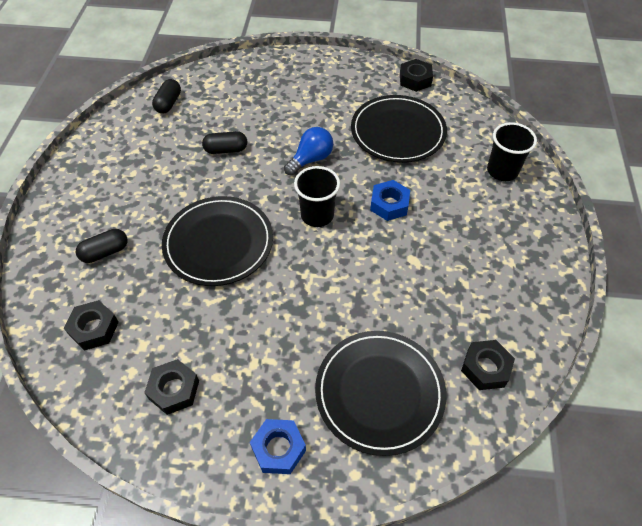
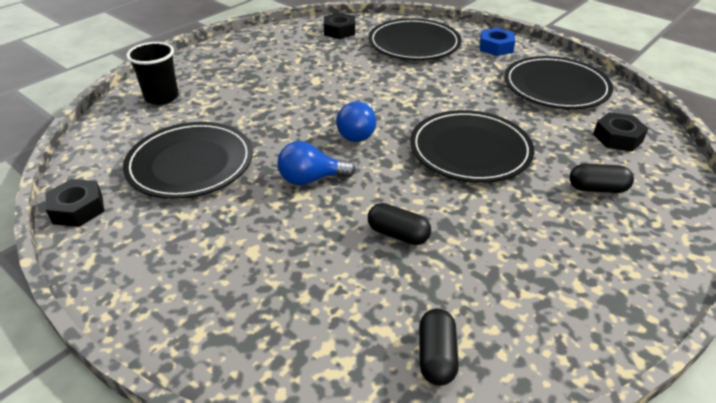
camera: 145 degrees left, 15 degrees down
(168, 103) = (436, 356): black capsule -> black capsule turned 45 degrees counterclockwise
(174, 389) = (556, 87): black nut -> black plate
(317, 215) = (358, 133): black cup -> blue light bulb
(389, 204) = (286, 115): blue nut -> none

